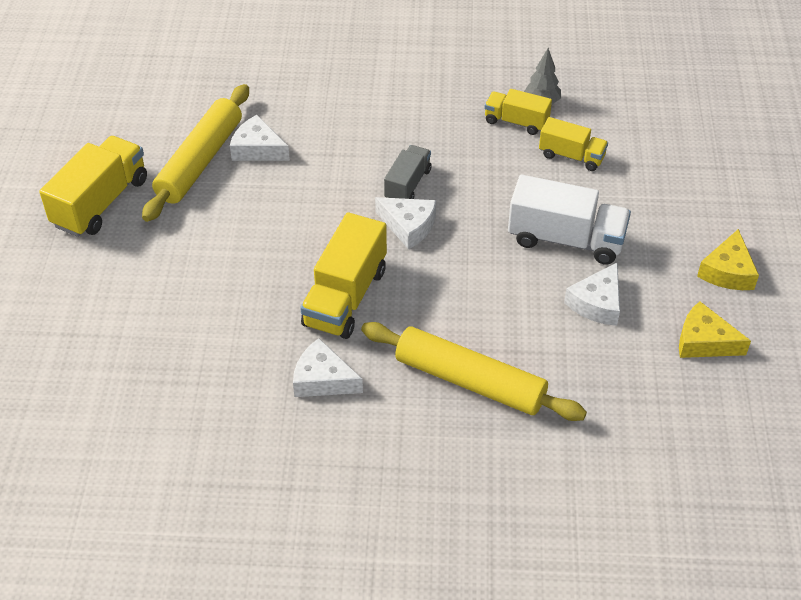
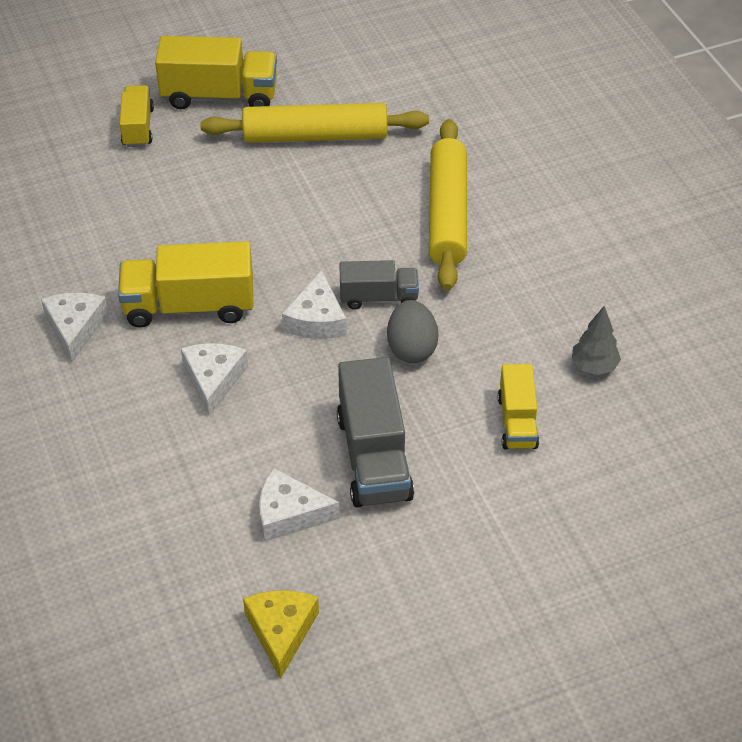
camera: 65 degrees right, 0 degrees up
(257, 149) = (358, 168): white cheese -> white cheese (213, 379)
(470, 381) = (123, 439): yellow rolling pin -> yellow rolling pin (447, 214)
(471, 184) = (411, 348): none -> grey egg
(516, 122) = (542, 354): yellow truck -> yellow truck (138, 127)
(565, 239) = (374, 457): white truck -> grey truck
(727, 271) = (410, 627): yellow cheese -> none

